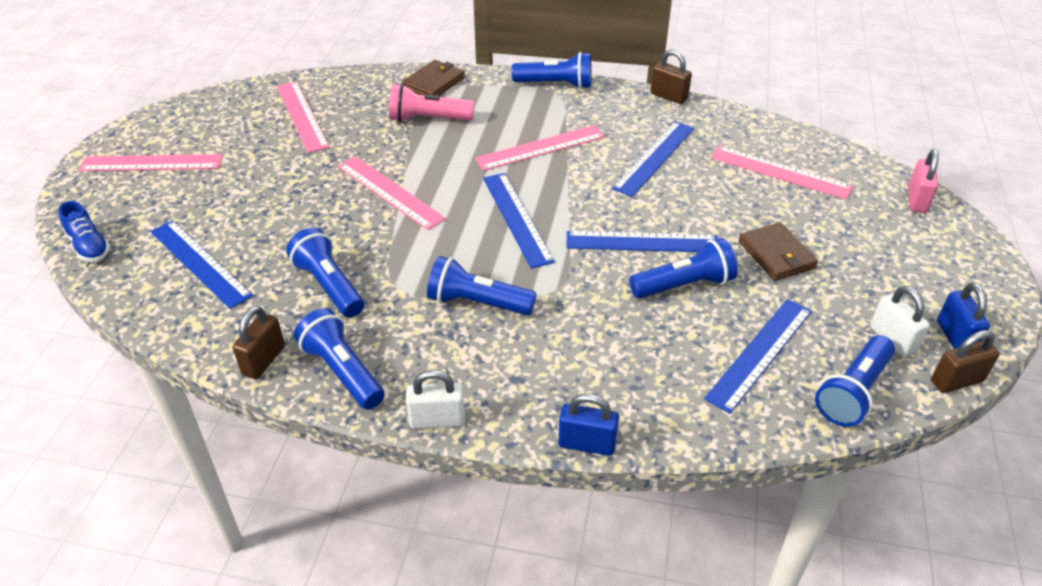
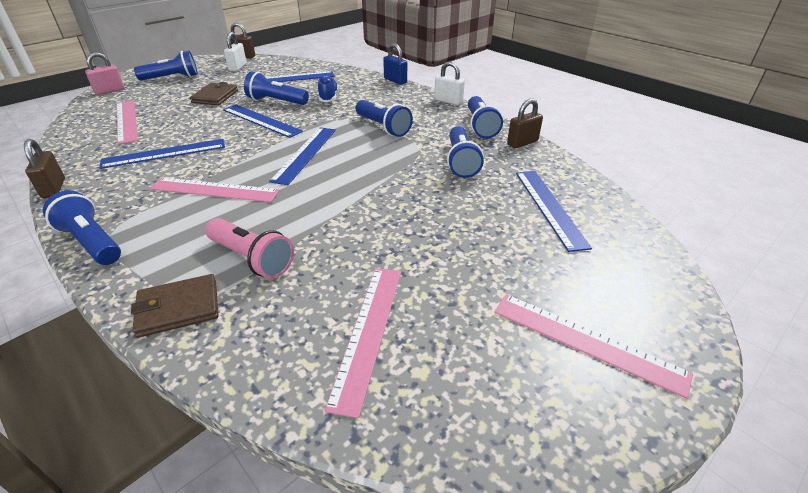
camera: 145 degrees left, 5 degrees down
(89, 246) = (654, 258): blue shoe -> blue shoe (328, 97)
(389, 192) = (365, 203): pink ruler -> none
(853, 392) = (281, 64): blue flashlight -> blue flashlight (172, 78)
(955, 337) = (217, 62): blue padlock -> none

